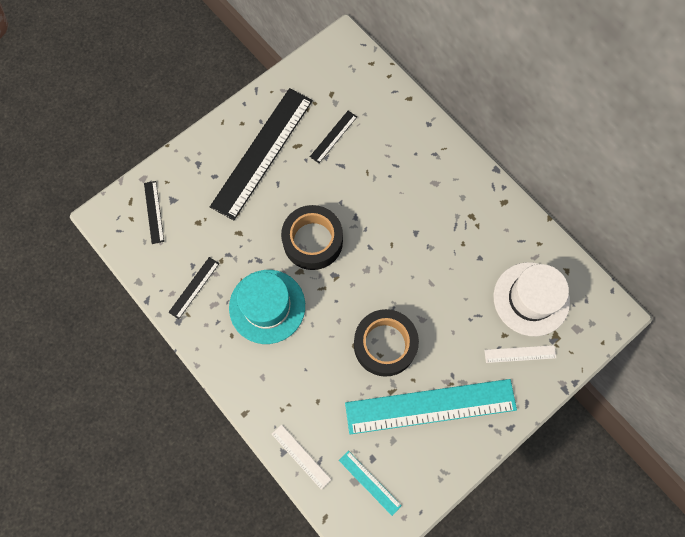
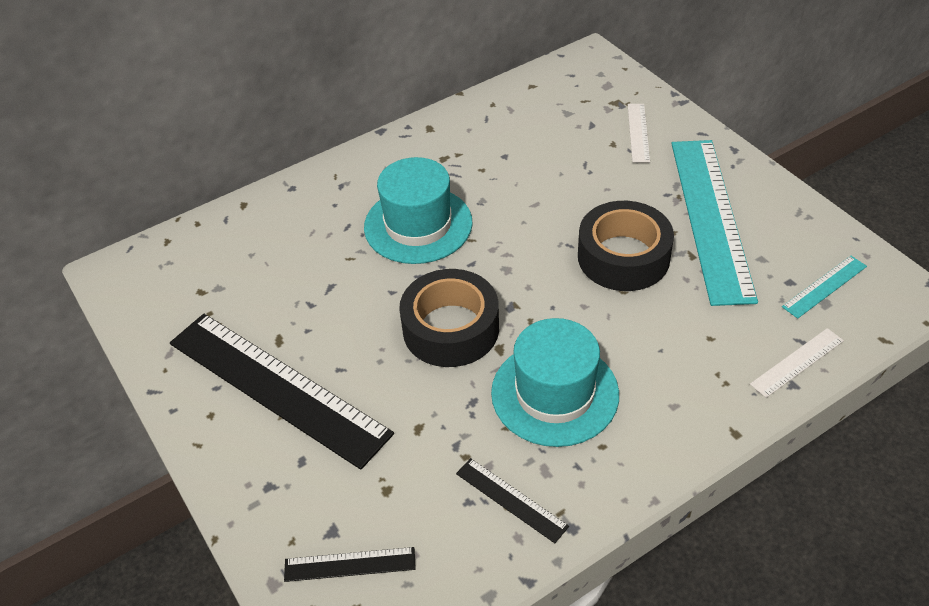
camera: 80 degrees left, 25 degrees down
(333, 136) = (277, 293): black ruler -> none
(401, 209) = (418, 225): none -> turquoise hat
(531, 299) = (566, 117): white hat -> none

